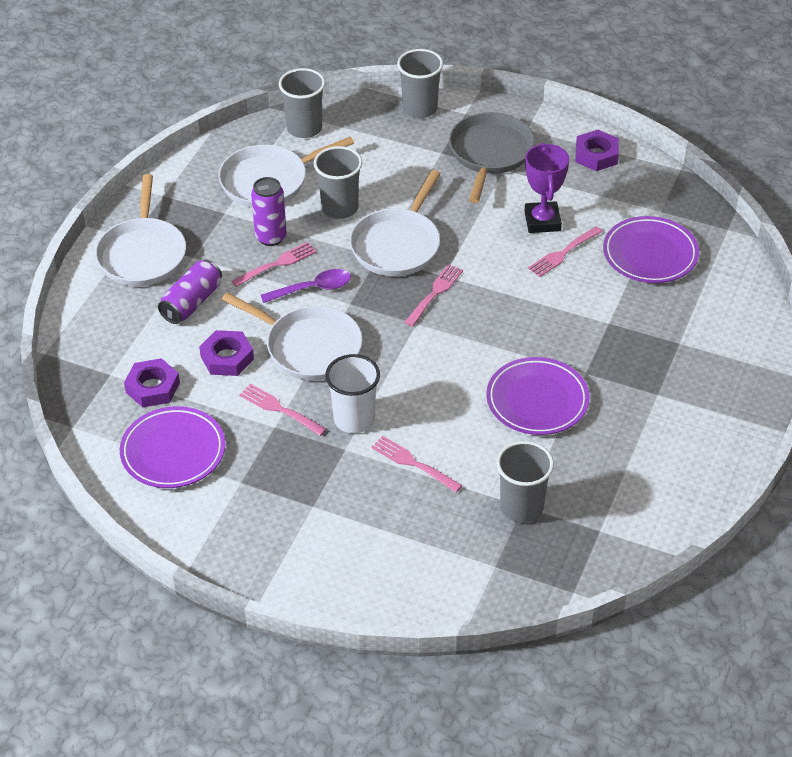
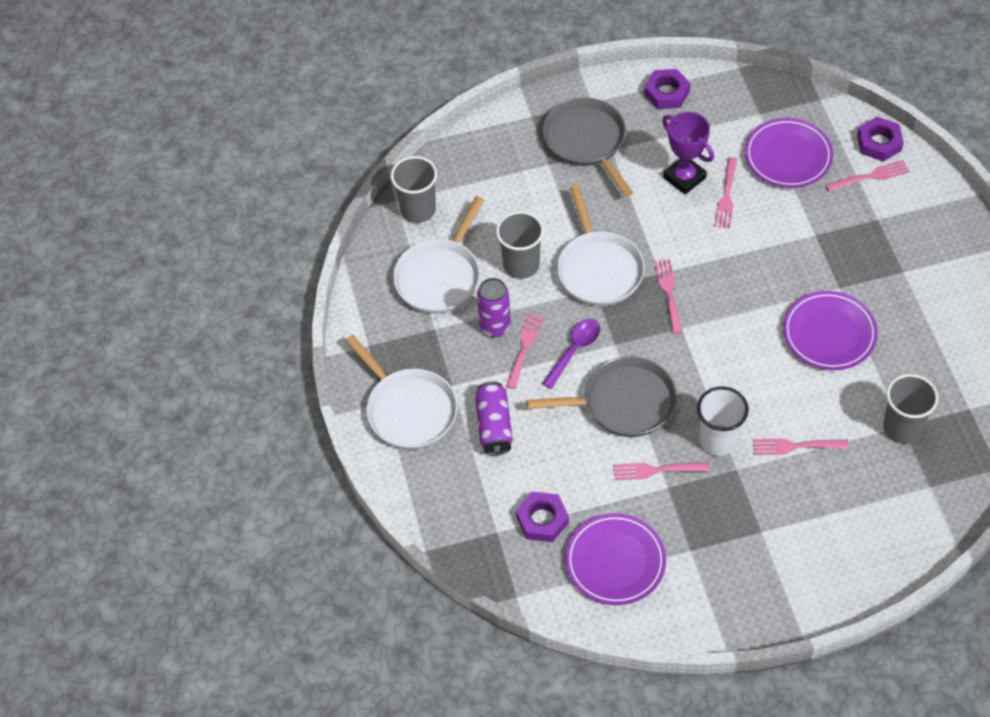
camera: 35 degrees left, 10 degrees up
(227, 358) = (572, 455): purple nut -> purple nut (879, 143)
(309, 347) = (624, 402): white pan -> grey pan
(420, 108) = (491, 134): grey cup -> none
(708, 308) = (870, 177): none -> pink fork

